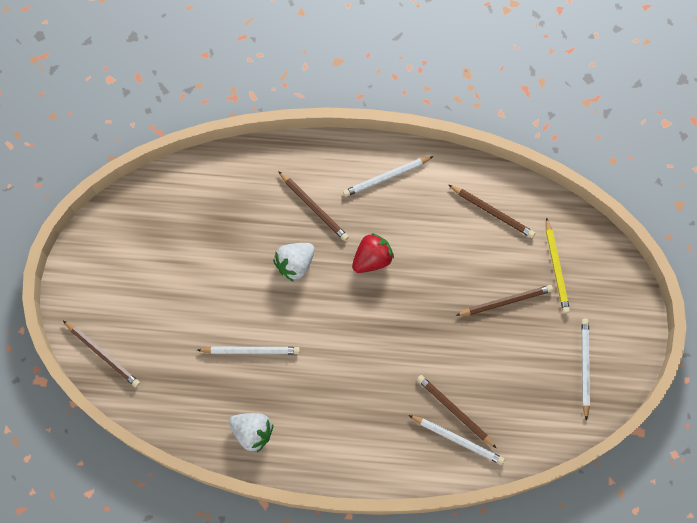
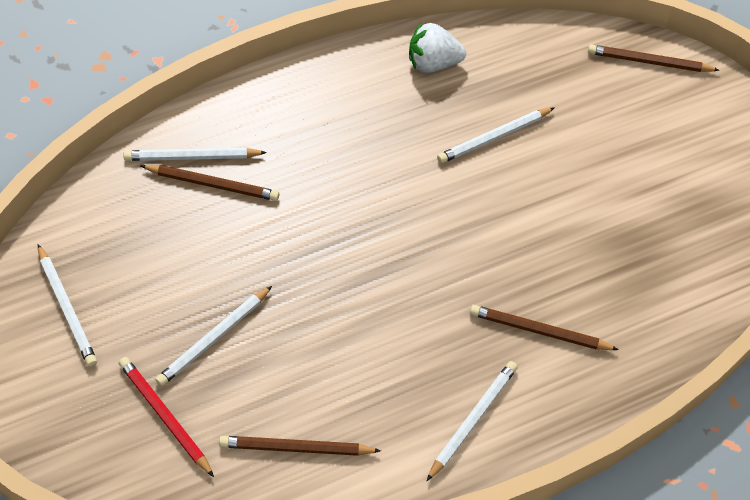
camera: 145 degrees right, 15 degrees down
(295, 264) = (513, 252): white strawberry -> none
(372, 259) = (421, 305): red strawberry -> none
(506, 301) = (214, 338): brown pencil -> white pencil
(556, 267) = (165, 416): yellow pencil -> red pencil

